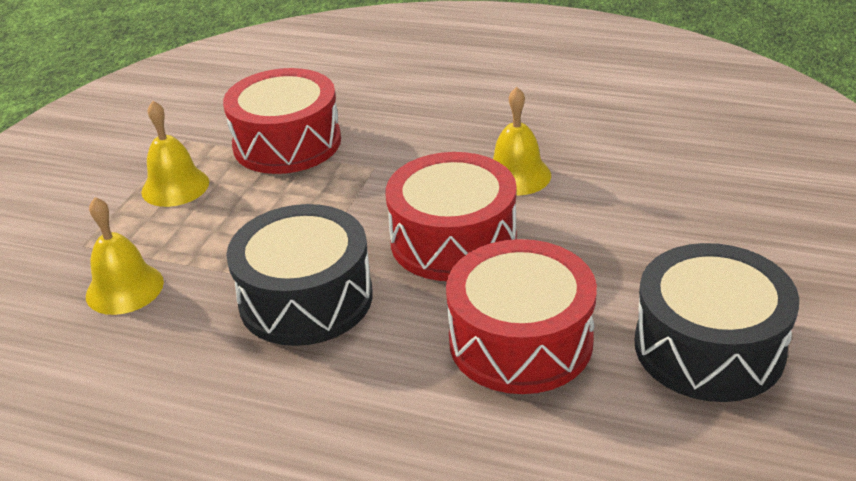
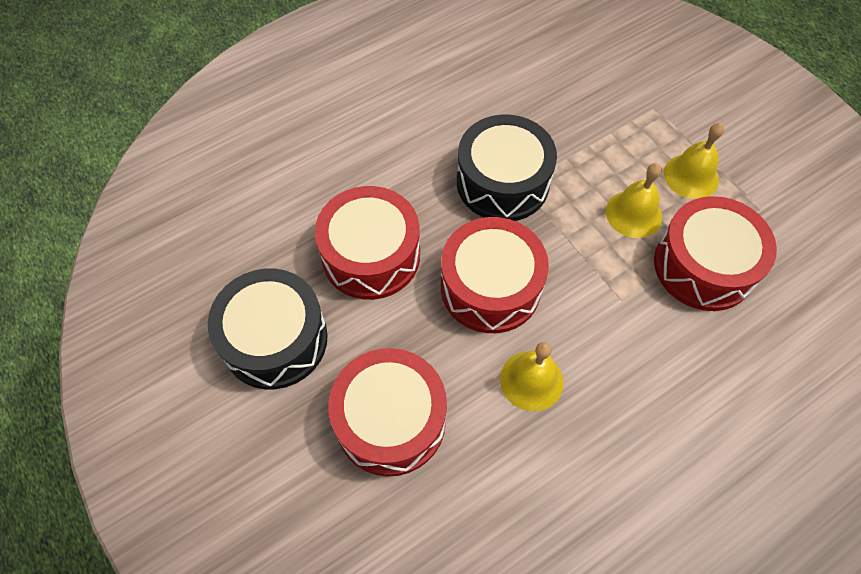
camera: 125 degrees right, 25 degrees up
(124, 288) = (589, 110): yellow bell -> yellow bell (633, 214)
(662, 226) = (390, 420): none -> red drum

